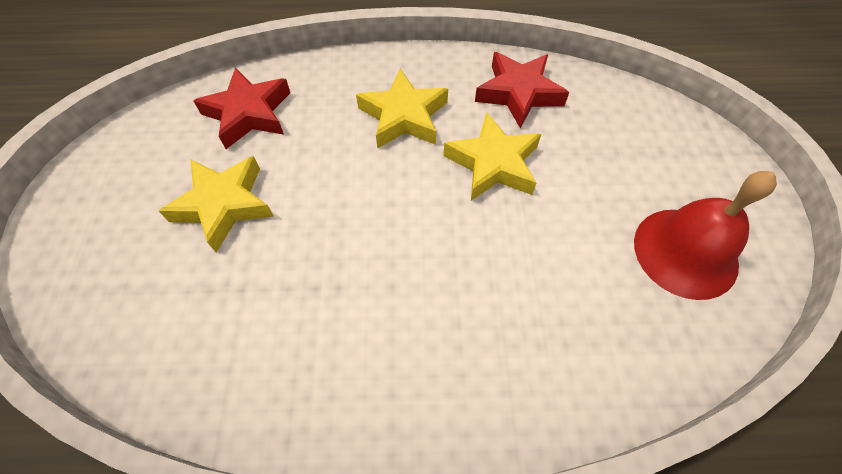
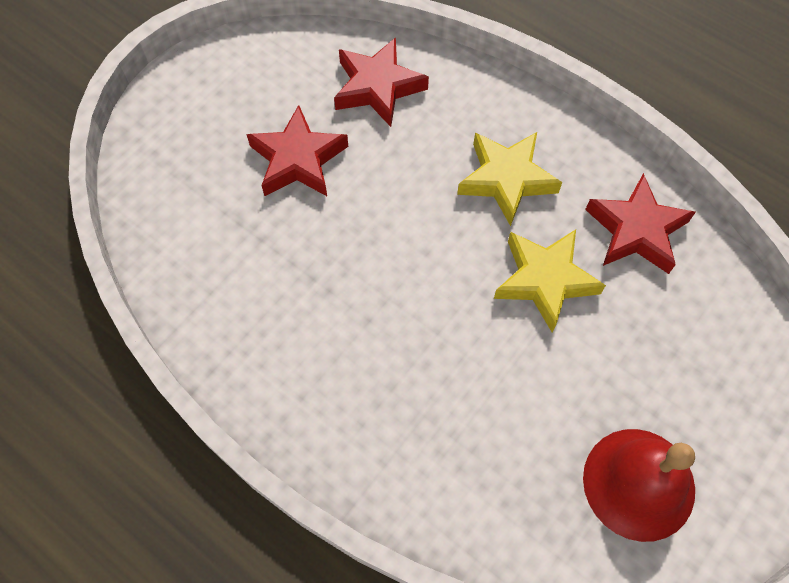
camera: 40 degrees right, 5 degrees up
(224, 205) = (298, 159): yellow star -> red star

